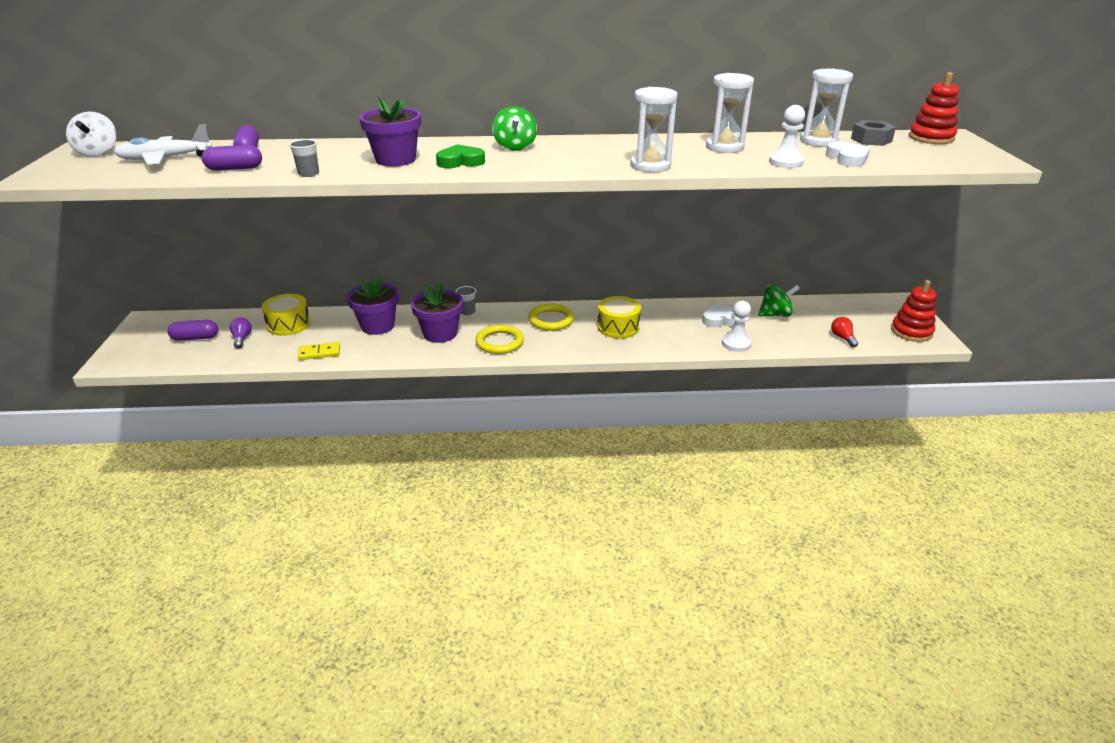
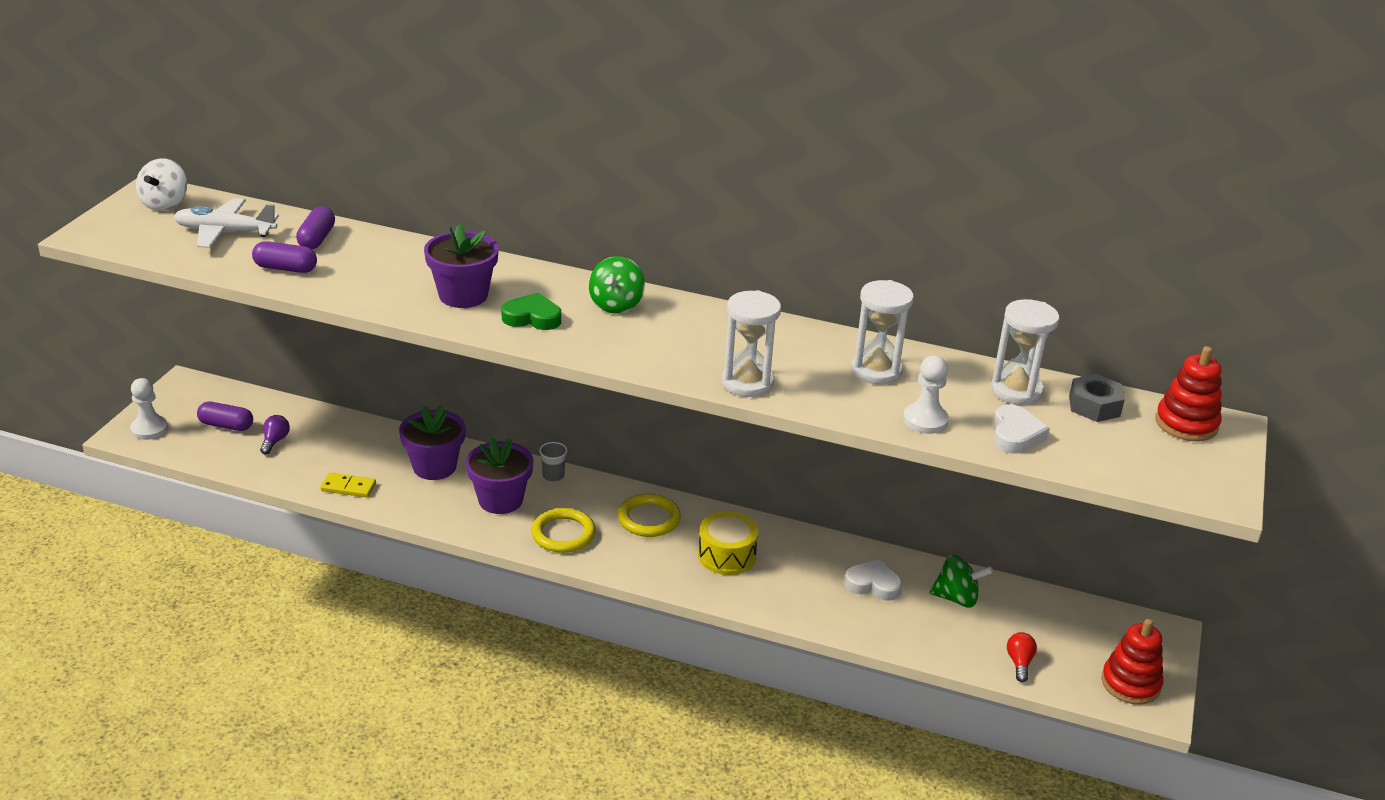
camera: 20 degrees right, 0 degrees up
(289, 324) = (335, 435): yellow drum -> none
(308, 174) = (355, 298): grey cup -> none
(736, 344) = (863, 627): white pawn -> white pawn (149, 429)

